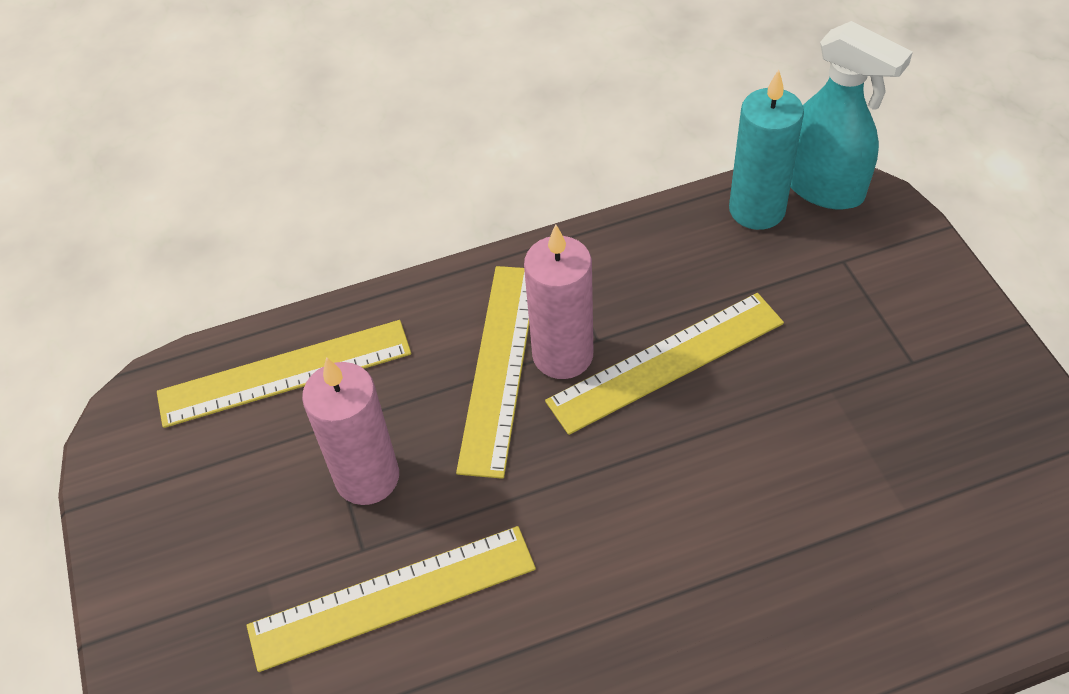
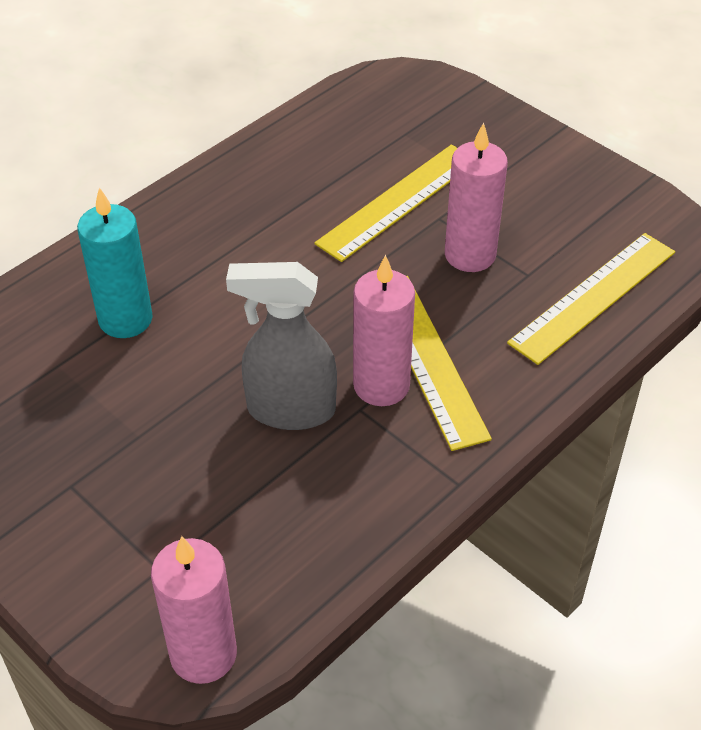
camera: 150 degrees right, 5 degrees down
(666, 362) = (290, 410): yellow ruler -> grey spray bottle
(757, 210) = (268, 597): turquoise candle -> turquoise candle (125, 319)
(824, 188) = (203, 654): turquoise spray bottle -> pink candle

